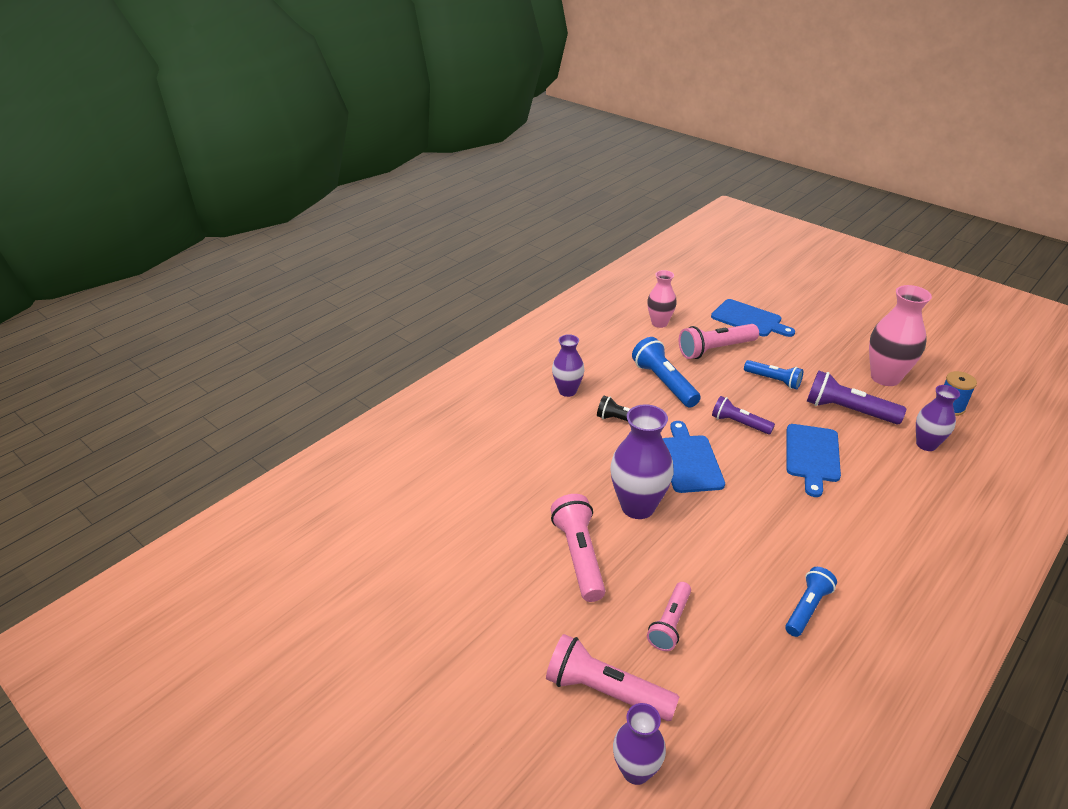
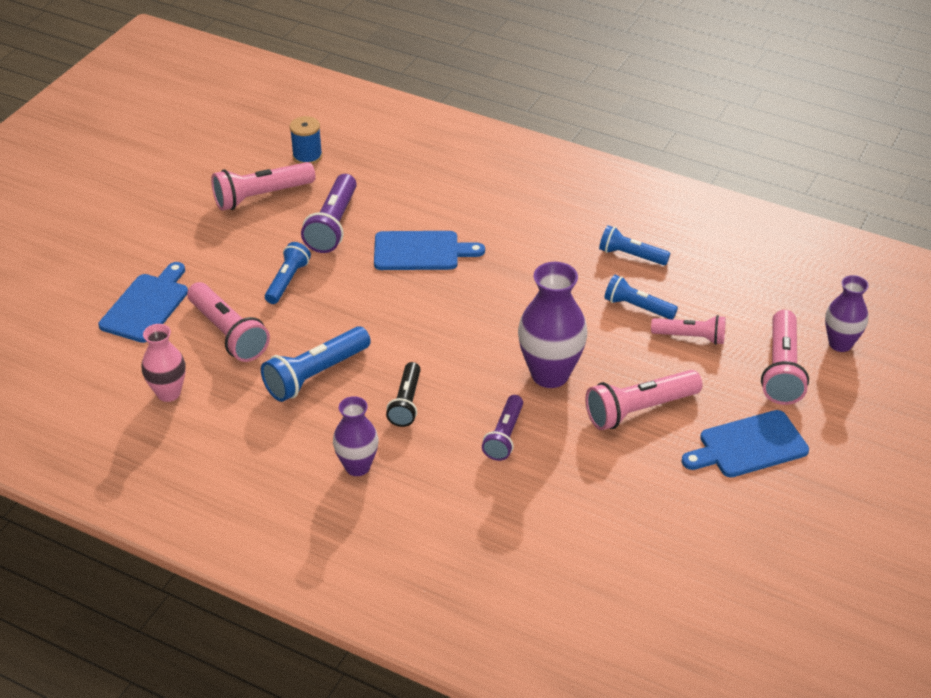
camera: 105 degrees left, 5 degrees up
(689, 461) = (461, 341): blue cutting board -> blue cutting board (749, 446)
(721, 591) = (637, 307): none -> blue flashlight
(739, 423) = (381, 306): purple flashlight -> purple flashlight (504, 436)
(885, 377) = (261, 196): pink vase -> pink flashlight
(926, 444) = (376, 176): purple vase -> none

